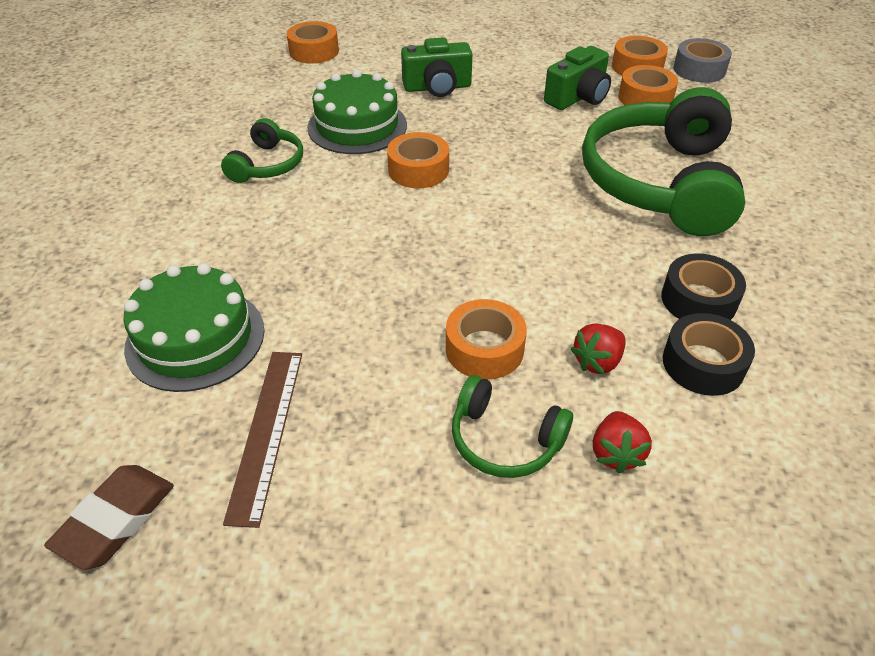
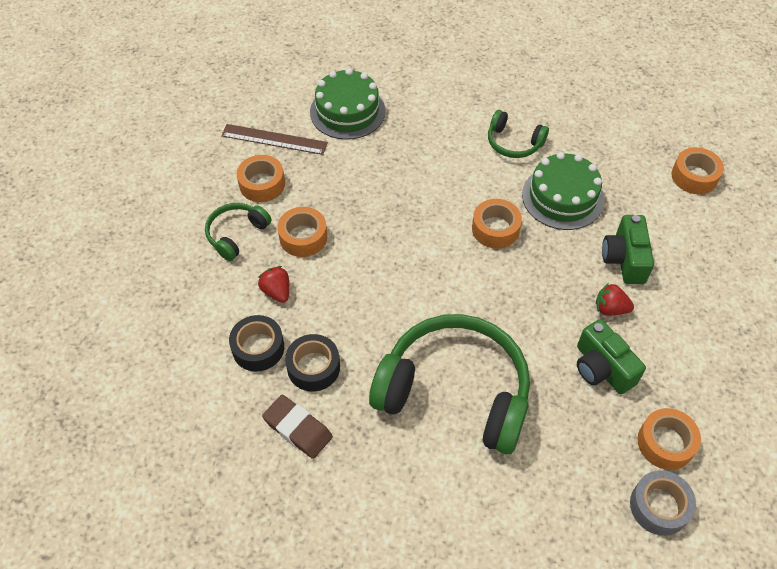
camera: 100 degrees right, 10 degrees up
(115, 520) = (243, 90): brown eraser -> brown eraser (297, 429)
(616, 453) = (211, 282): red strawberry -> red strawberry (610, 309)
(645, 98) = (598, 428): orange tape -> orange tape (262, 184)

